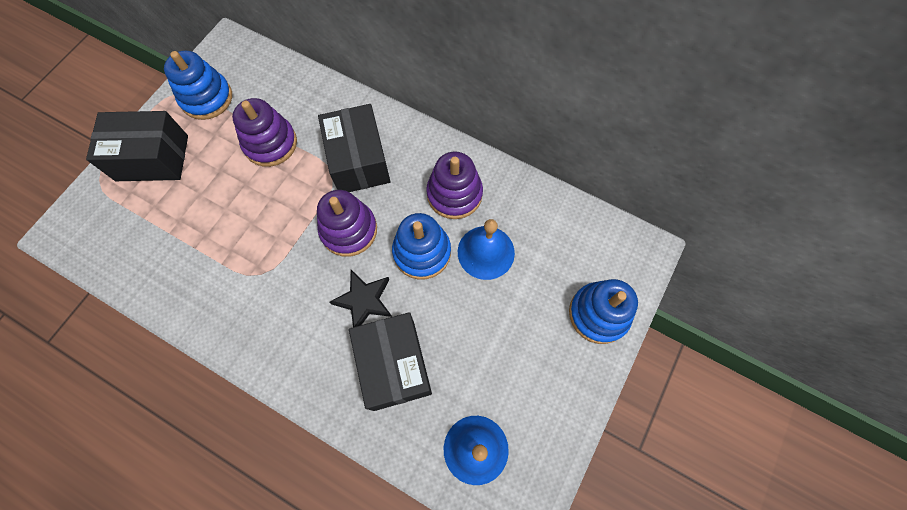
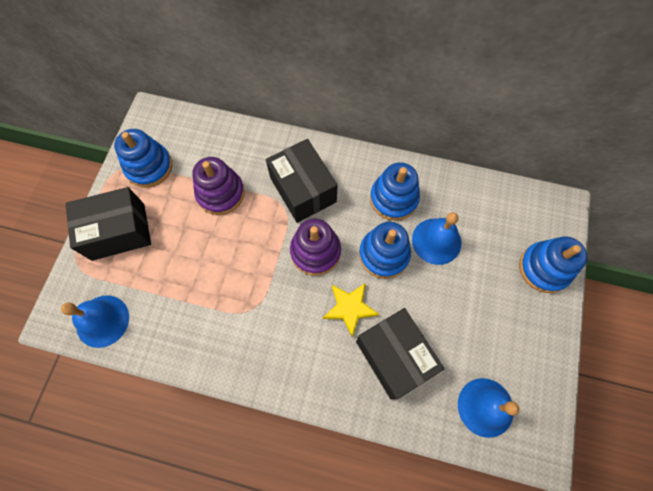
camera: 15 degrees left, 0 degrees up
(104, 246) = (102, 321): none -> blue bell
(364, 300) = (349, 308): black star -> yellow star
(454, 194) = (393, 199): purple stacking toy -> blue stacking toy

